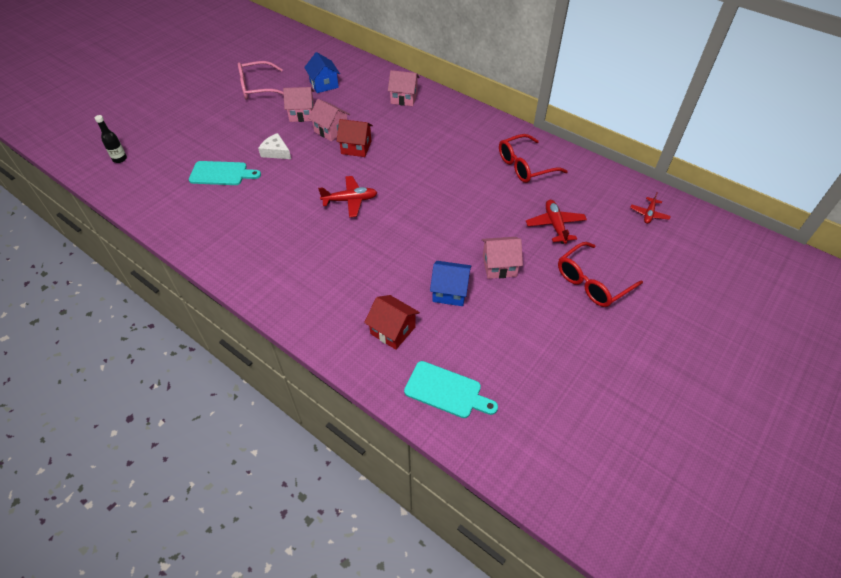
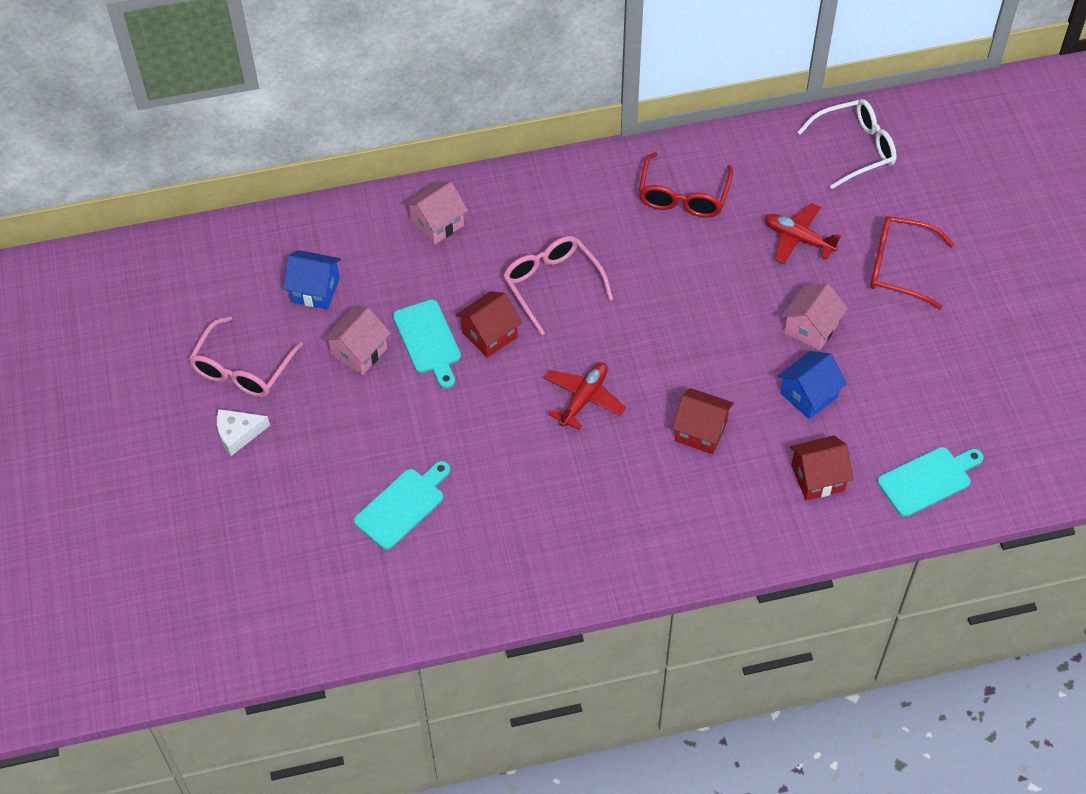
camera: 50 degrees left, 5 degrees up
(120, 159) = (253, 609): black bottle -> none
(276, 152) = (414, 424): white cheese -> white cheese (238, 434)
(331, 130) = (428, 340): pink house -> turquoise cutting board
(375, 258) = (701, 431): none -> red house
(410, 152) = (552, 285): none -> pink glasses
(592, 282) = (899, 267): red glasses -> red glasses turned 105 degrees clockwise
(649, 214) = (854, 149): red plane -> white glasses

